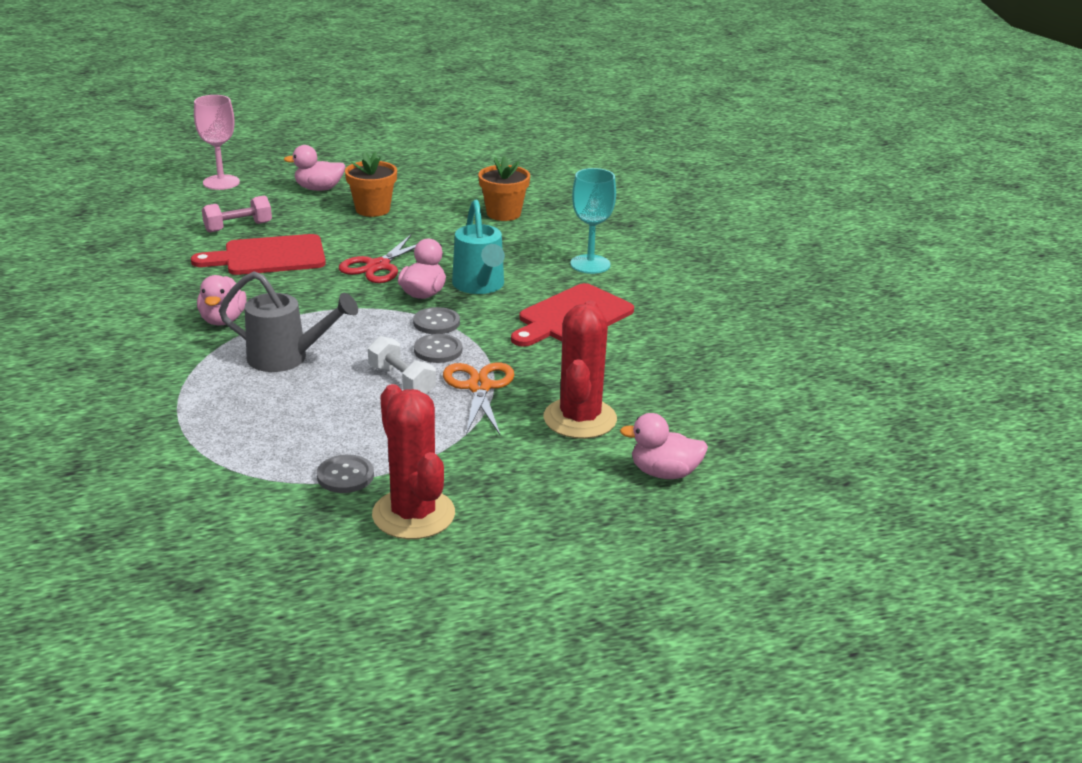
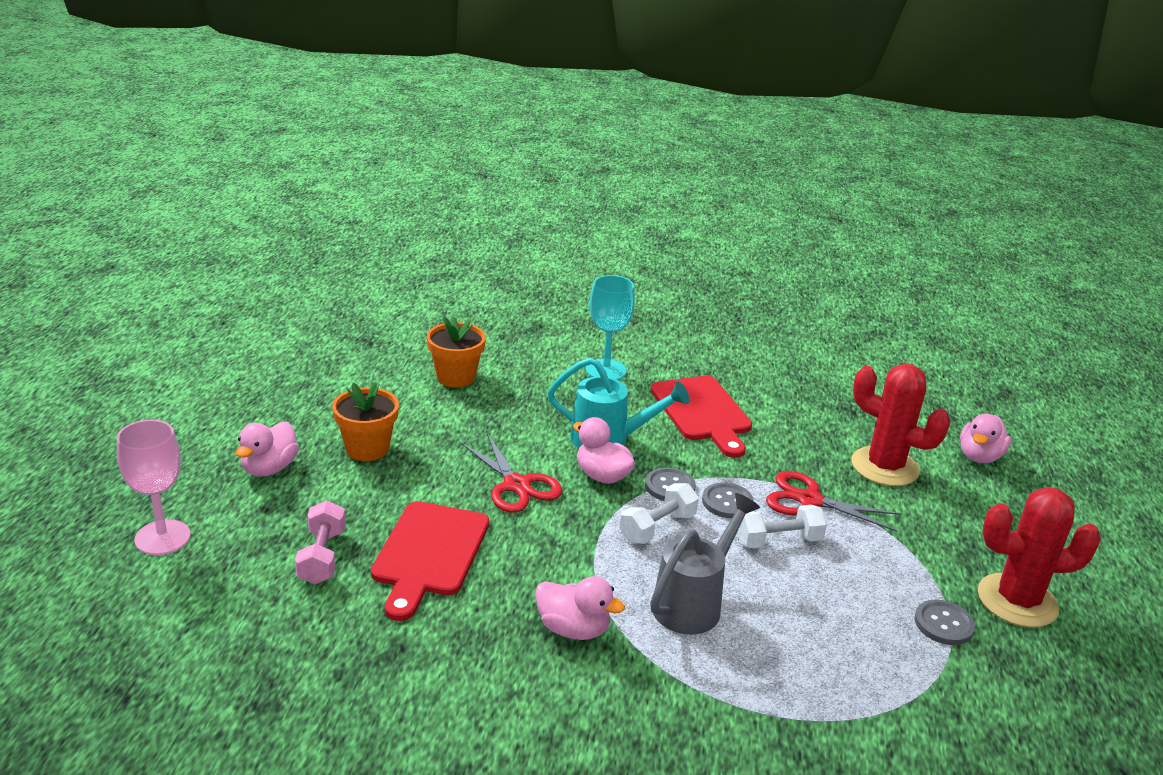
camera: 65 degrees left, 0 degrees up
(373, 328) = (657, 527): none -> white dumbbell
(479, 387) = (809, 500): orange scissors -> red scissors

